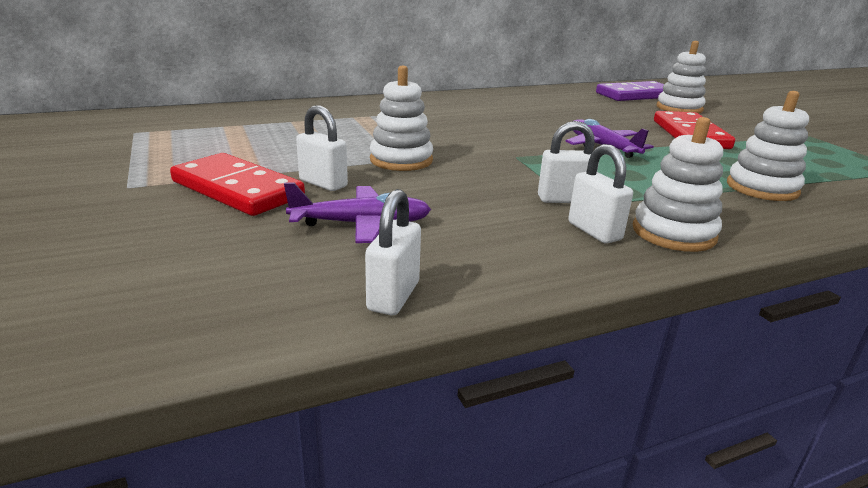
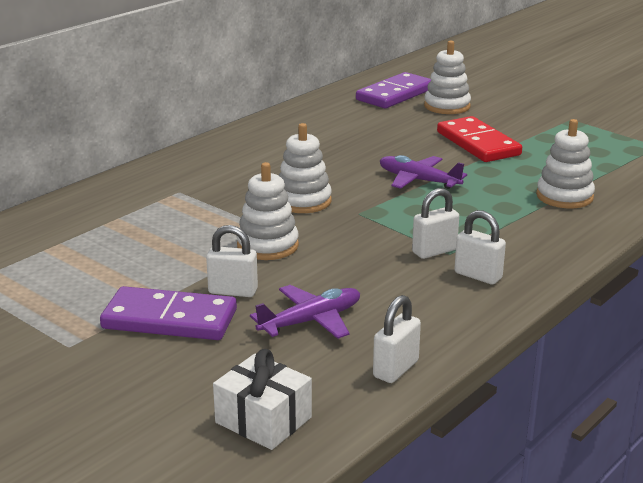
camera: 25 degrees left, 0 degrees up
(178, 302) = (263, 420): none -> white gift
(237, 189) = (169, 319): red domino -> purple domino
(393, 296) = (395, 369): white padlock -> white padlock turned 45 degrees clockwise
(673, 233) = (530, 261): white stacking toy -> white stacking toy (303, 201)

